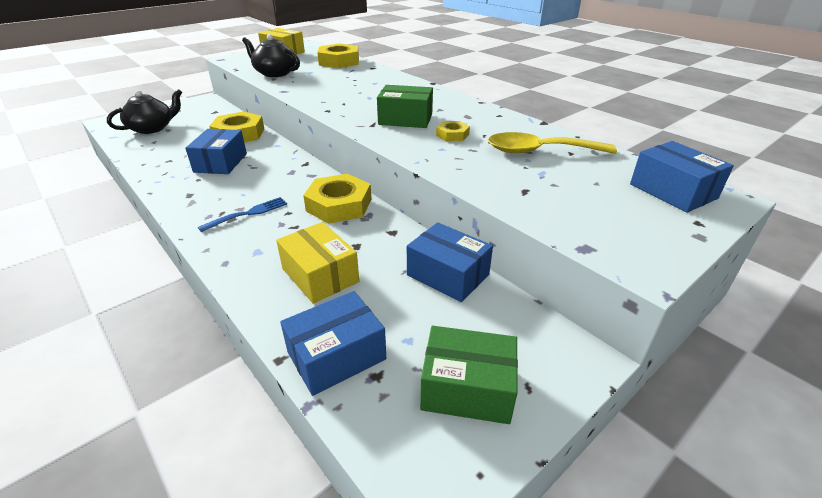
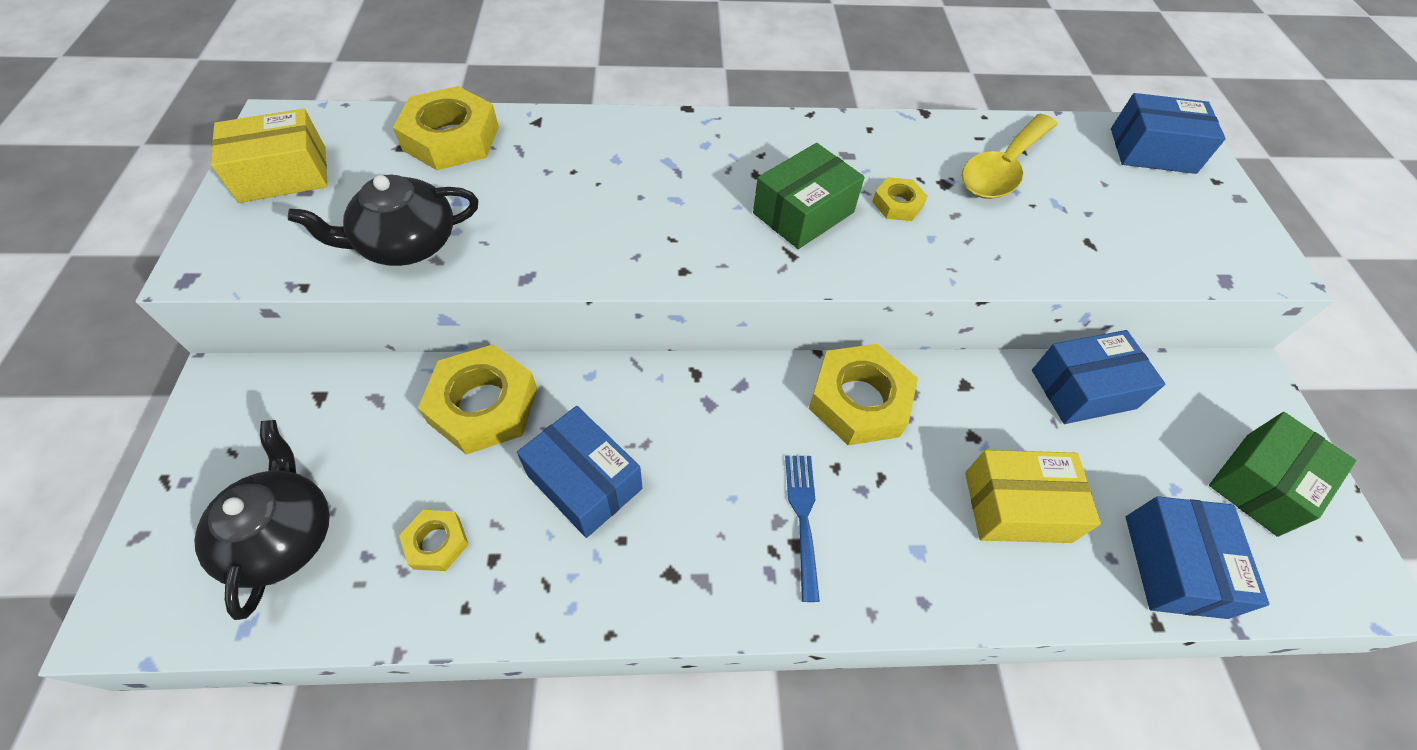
camera: 55 degrees left, 20 degrees up
(168, 149) = (436, 543): none -> yellow nut

